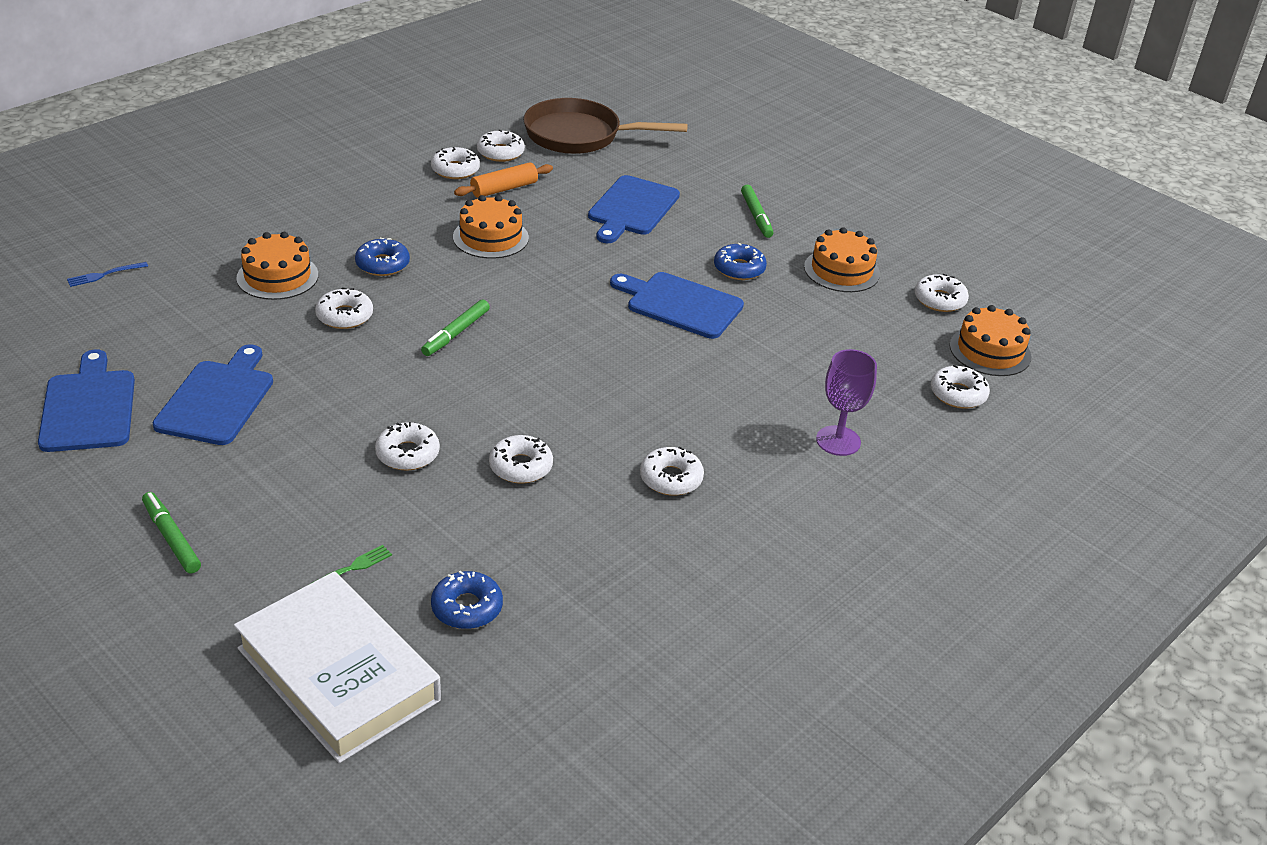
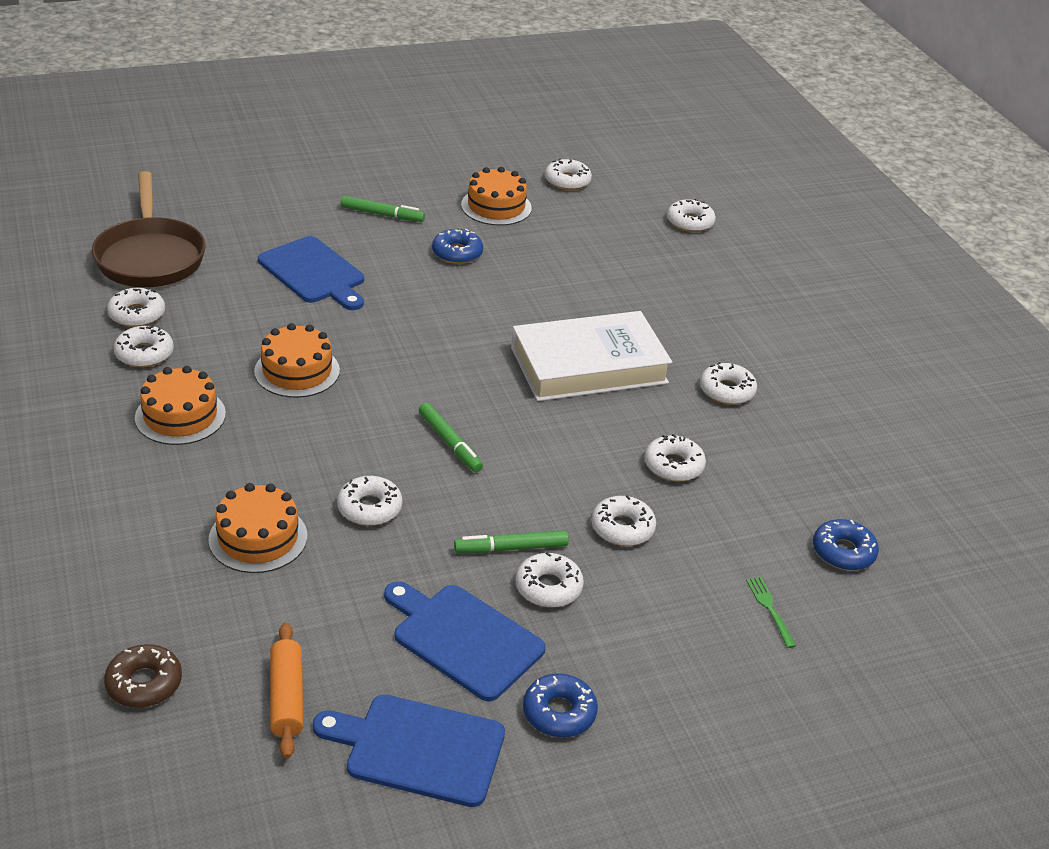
camera: 65 degrees left, 0 degrees up
(104, 275) = (144, 683): blue fork -> brown donut
(171, 538) = (677, 724): green marker -> green marker (511, 548)
(303, 429) = (548, 587): none -> white donut
(338, 674) = (901, 652): white book -> white book (589, 365)
(382, 264) = (291, 456): blue donut -> blue donut (559, 712)
(504, 189) = (211, 334): orange rolling pin -> orange rolling pin (286, 697)
(579, 135) = (150, 257): brown pan -> brown pan turned 45 degrees counterclockwise
(680, 304) = (490, 301): blue cutting board -> none
(838, 441) = (718, 295): purple goblet -> none
(990, 351) = (645, 188): orange cake -> orange cake (180, 416)

